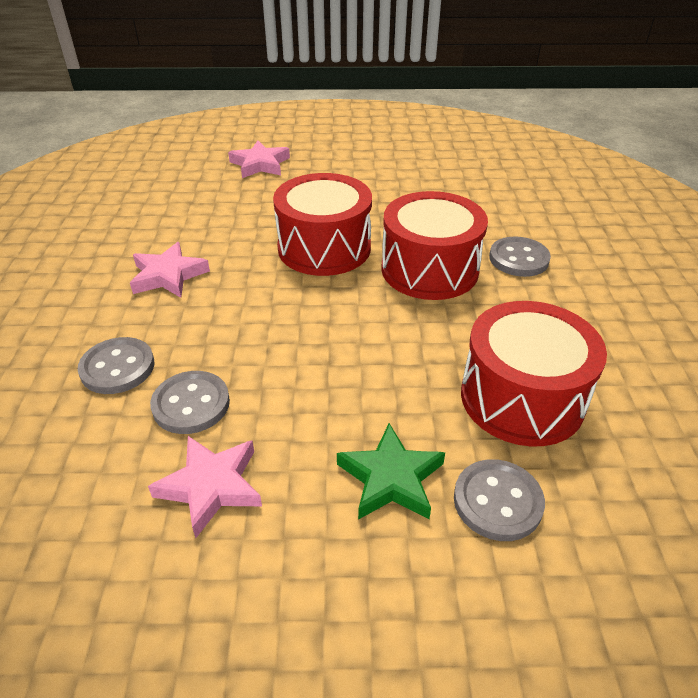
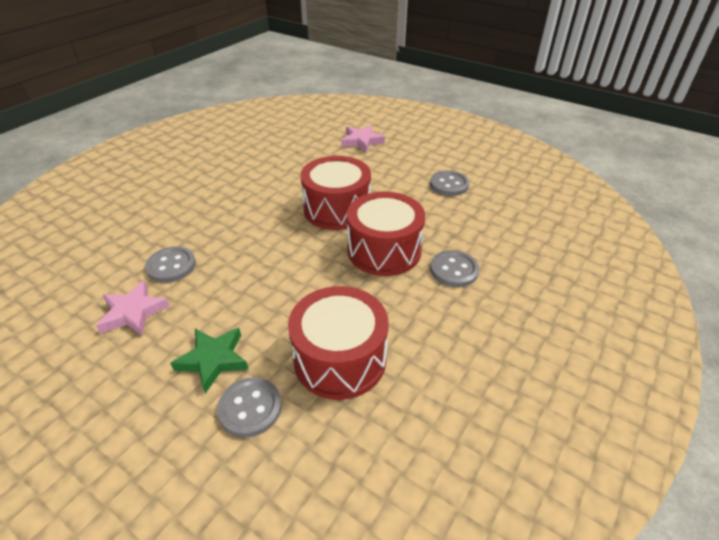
camera: 35 degrees right, 0 degrees up
(117, 367) = (162, 230): grey button -> grey button (449, 185)
(168, 275) = (238, 191): pink star -> none

